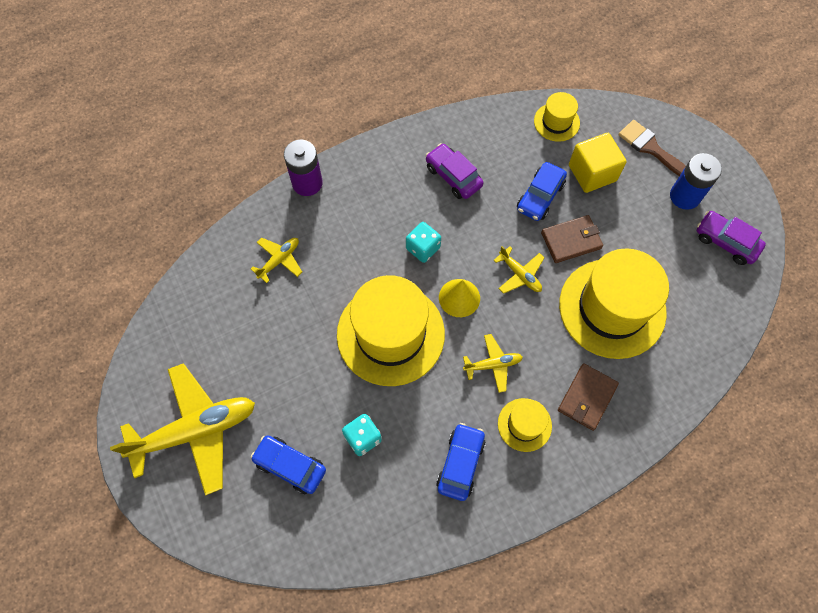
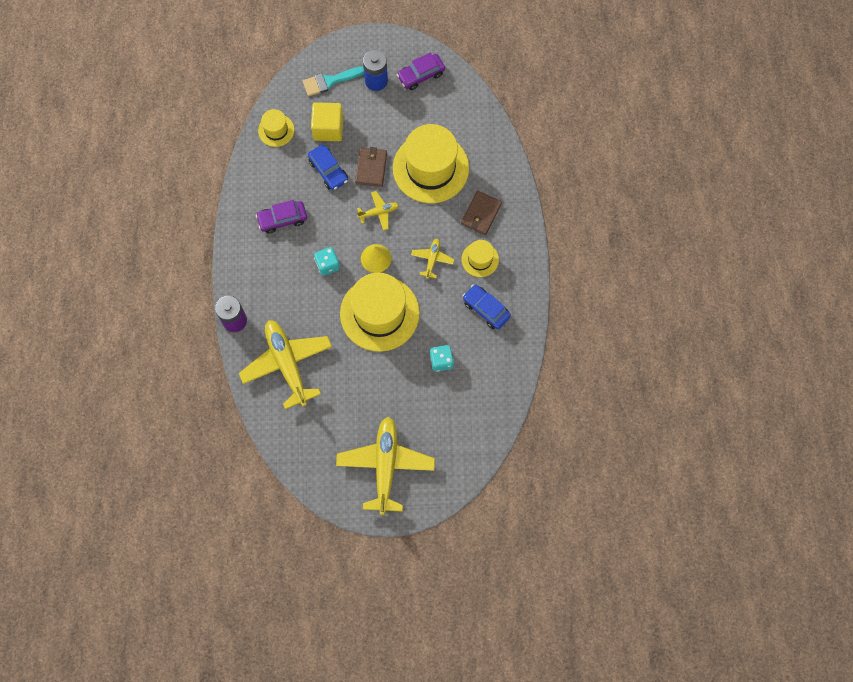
camera: 65 degrees left, 5 degrees up
(279, 260) = (287, 364): yellow plane -> yellow plane, size x2.14
(290, 466) = (438, 413): blue car -> none
(587, 398) = (481, 214): brown wallet -> brown wallet turned 60 degrees clockwise
(651, 148) = (330, 81): brown brush -> turquoise brush

